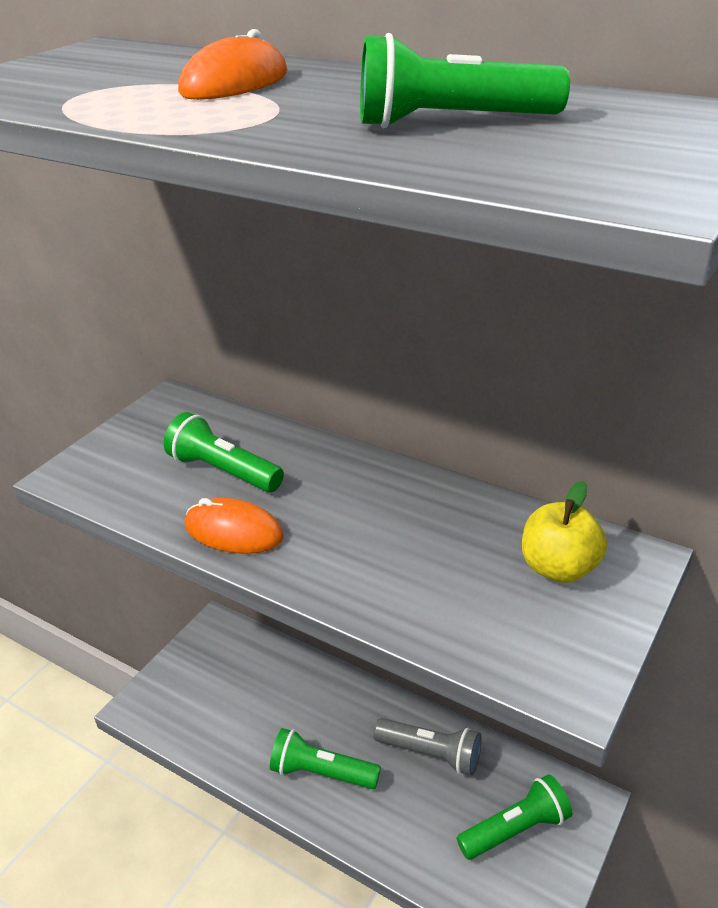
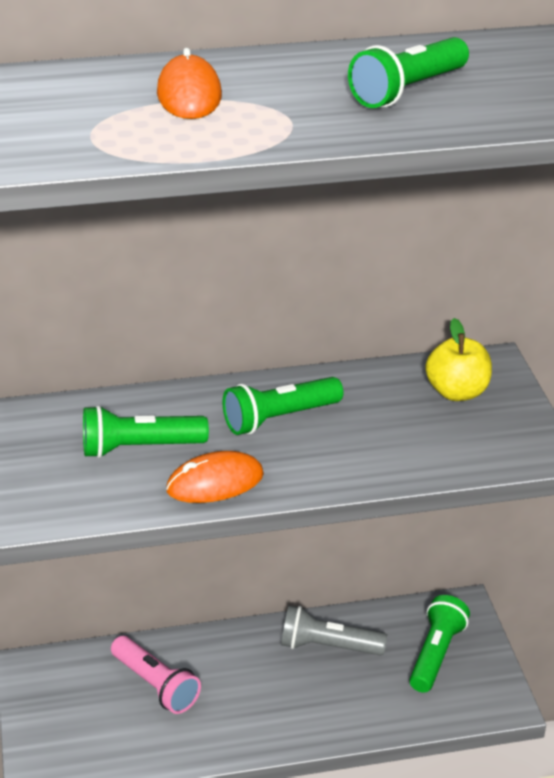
camera: 45 degrees left, 0 degrees up
(274, 695) = (155, 685): none -> pink flashlight
(322, 772) = (261, 712): green flashlight -> green flashlight (279, 418)
(431, 754) = (328, 646): grey flashlight -> grey flashlight turned 150 degrees counterclockwise

